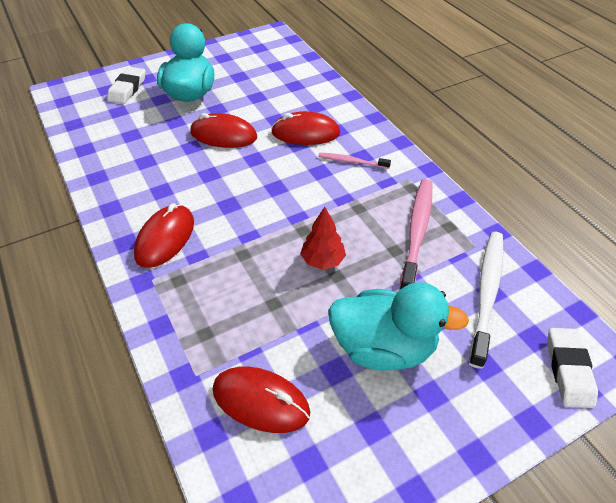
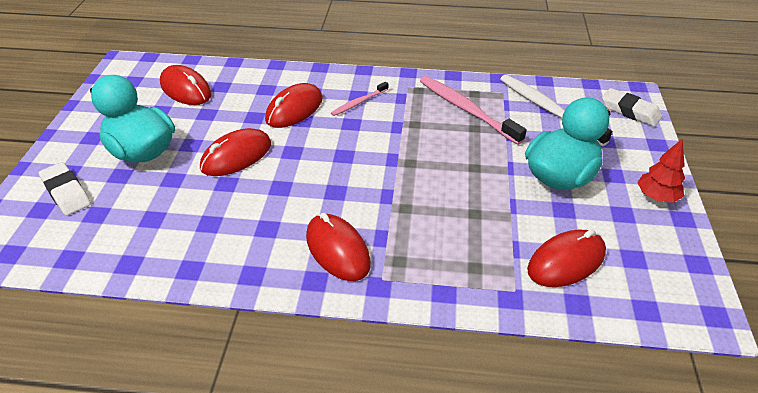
camera: 55 degrees left, 5 degrees down
(273, 73) = (185, 89): none -> red mouse
(323, 260) = (453, 167): red tree -> red tree (656, 197)

